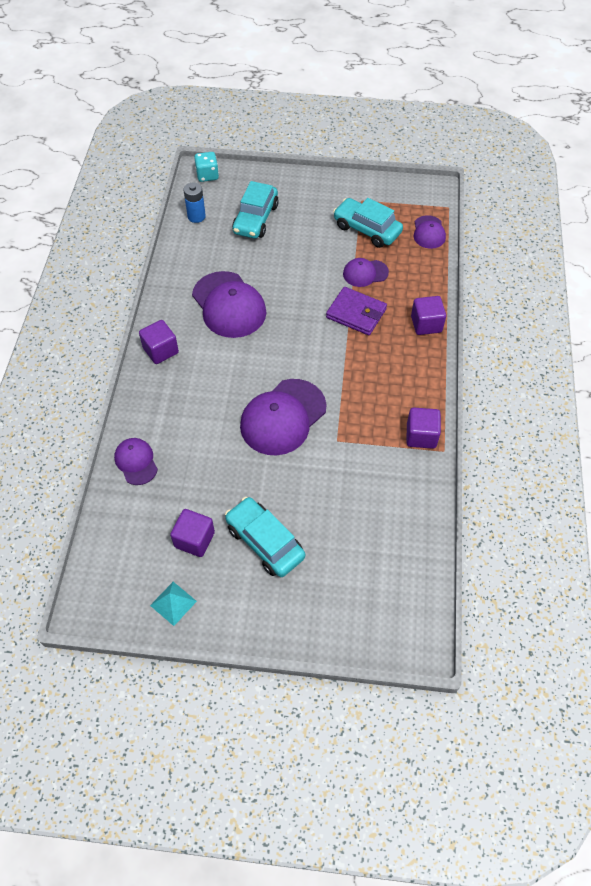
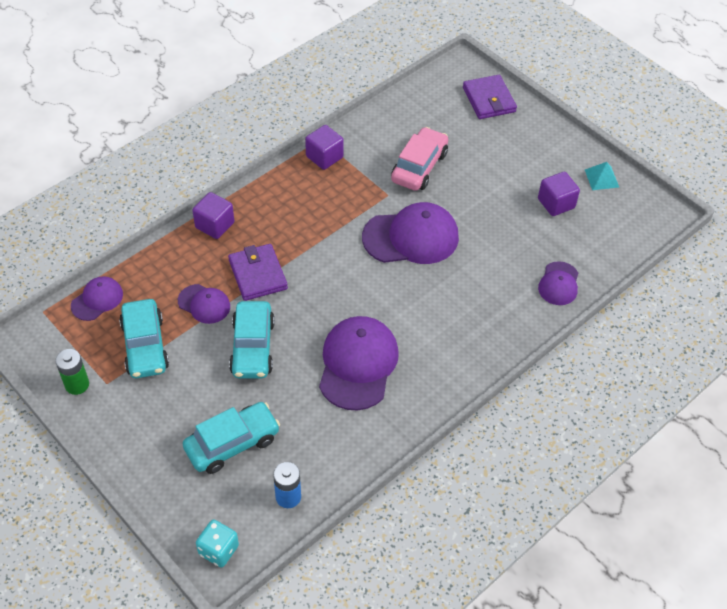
camera: 140 degrees left, 5 degrees down
(161, 350) = (461, 364): purple cube -> none
(265, 542) = (506, 170): turquoise car -> turquoise car (252, 347)
(340, 486) = (419, 167): none -> pink car
(353, 617) = (489, 100): none -> purple wallet
(375, 189) = (77, 384): none -> green battery

